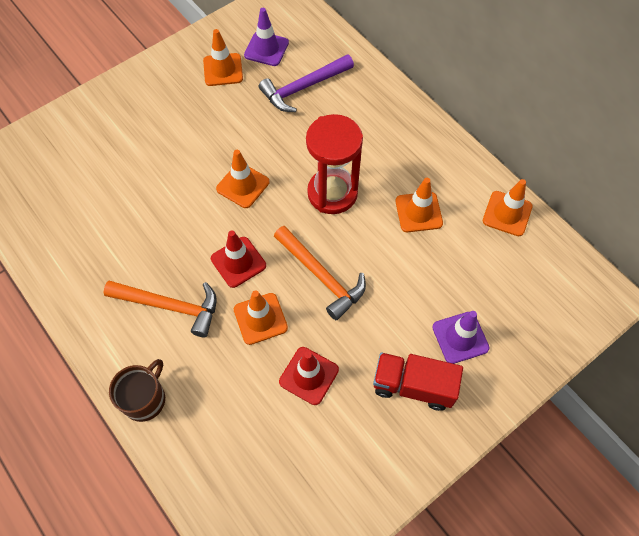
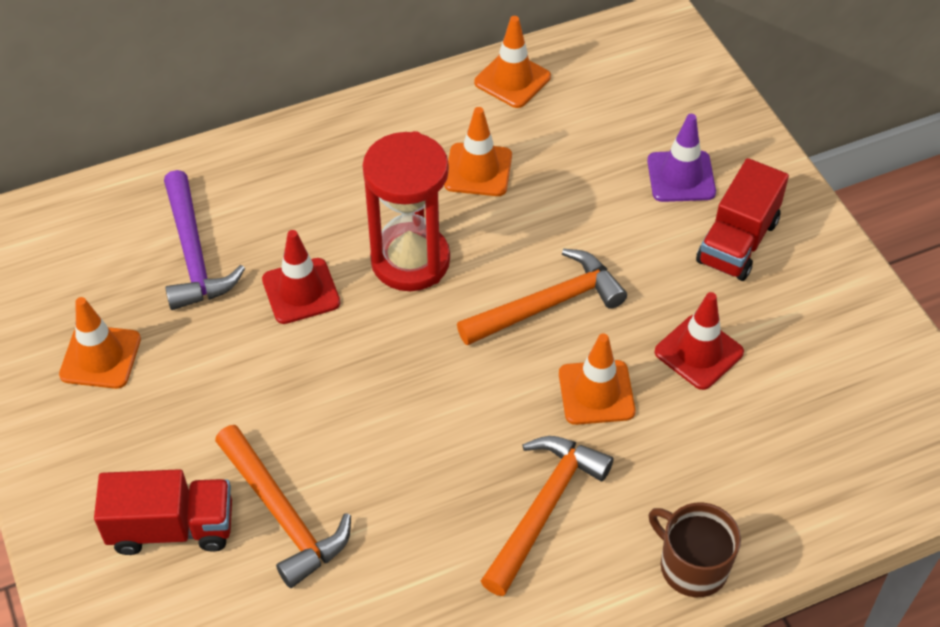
camera: 75 degrees left, 10 degrees down
(126, 132) = (172, 527): none -> red truck
(142, 178) = (283, 514): none -> orange hammer
(238, 262) = (492, 403): red traffic cone -> red traffic cone (301, 291)
(243, 185) = (353, 372): orange traffic cone -> none
(266, 49) = (85, 287): purple traffic cone -> none

